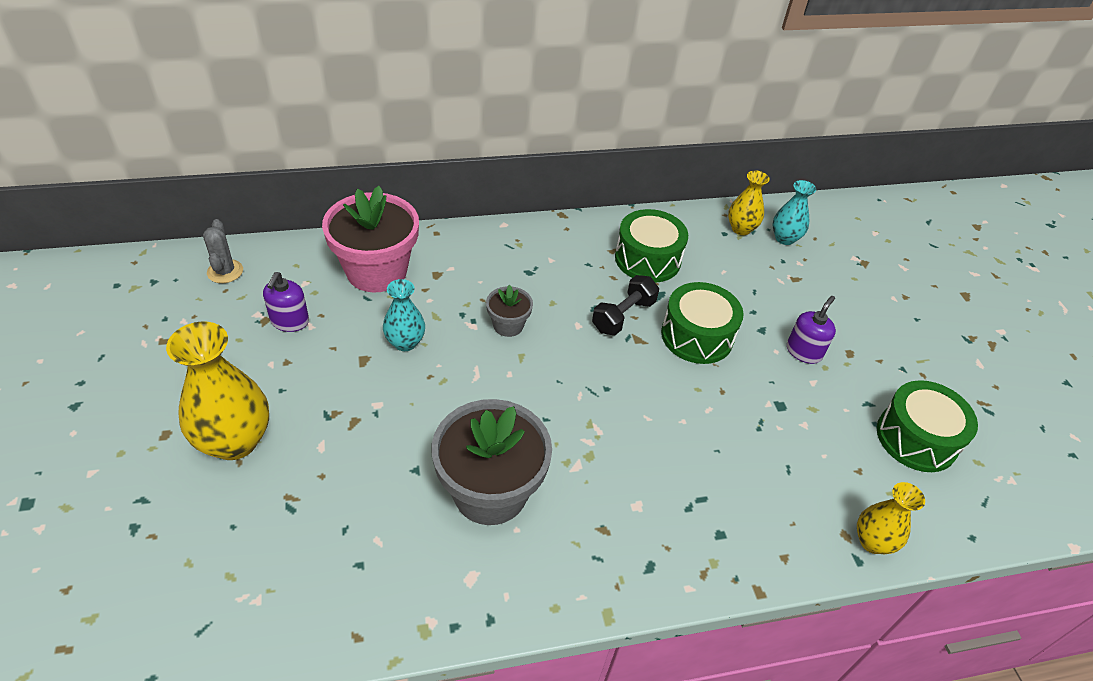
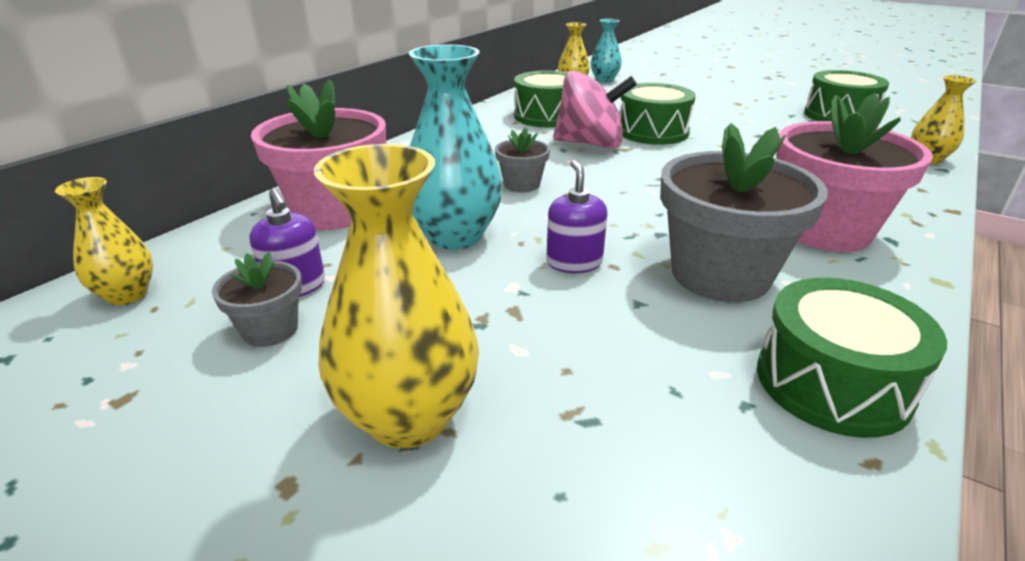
camera: 40 degrees left, 15 degrees down
(225, 271) = (127, 295): grey cactus -> yellow vase
(248, 343) = (270, 330): none -> grey flower pot
(405, 342) = (455, 236): turquoise vase -> turquoise vase, size x1.74
(415, 595) = (832, 383): none -> green drum
(621, 521) = (824, 230): none -> pink flower pot
(623, 316) = (590, 144): black dumbbell -> pink spinning top
(804, 351) = (718, 112): purple soap dispenser -> purple soap dispenser (574, 262)

